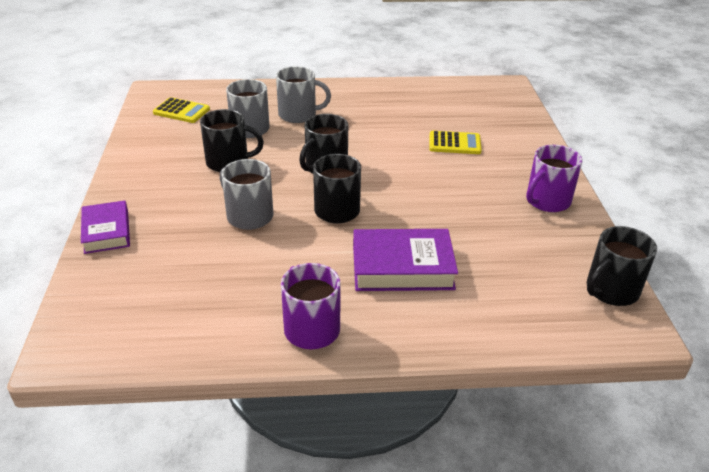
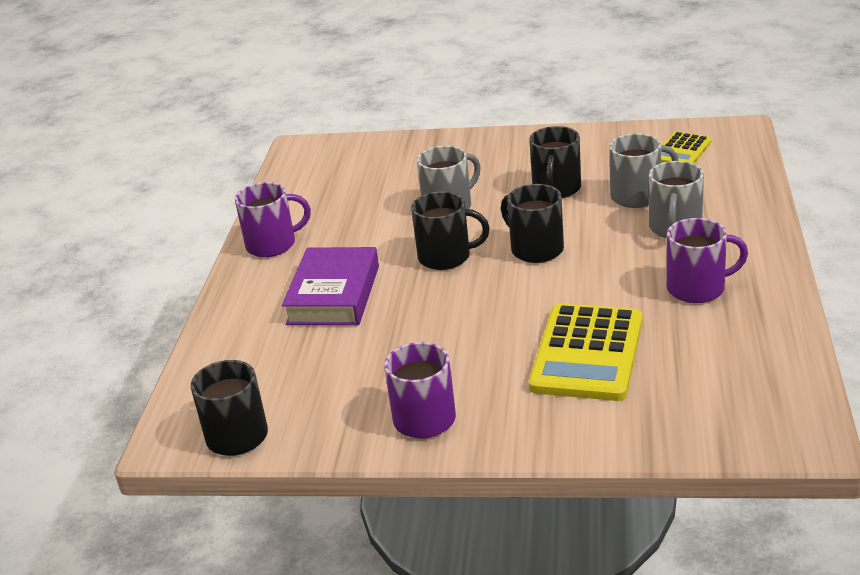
camera: 105 degrees right, 5 degrees down
(106, 231) = (443, 142): purple book -> none
(374, 108) = (698, 288): none -> purple mug
(454, 143) = (587, 353): yellow calculator -> yellow calculator, size x1.79

